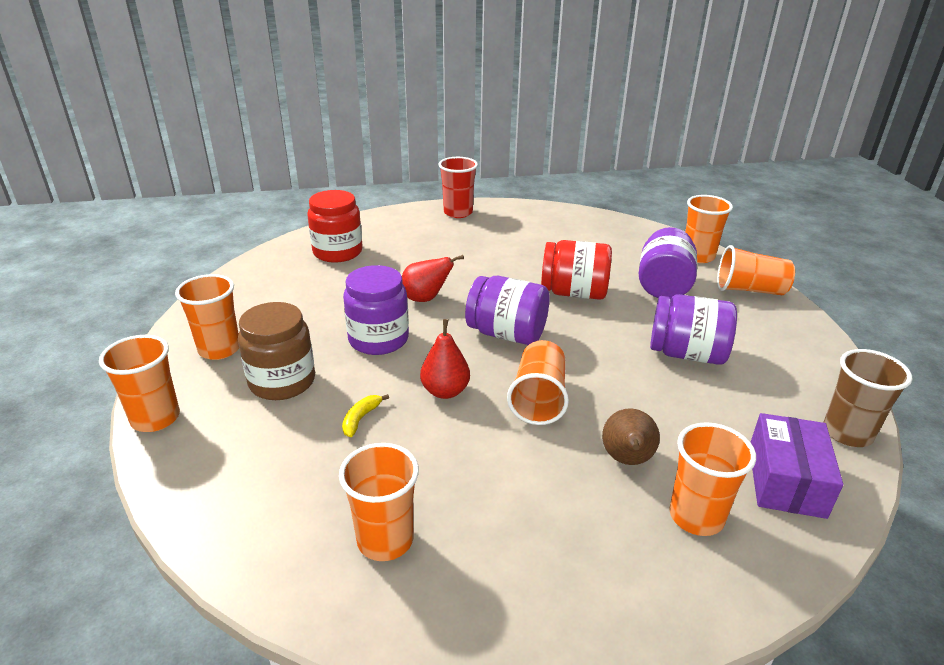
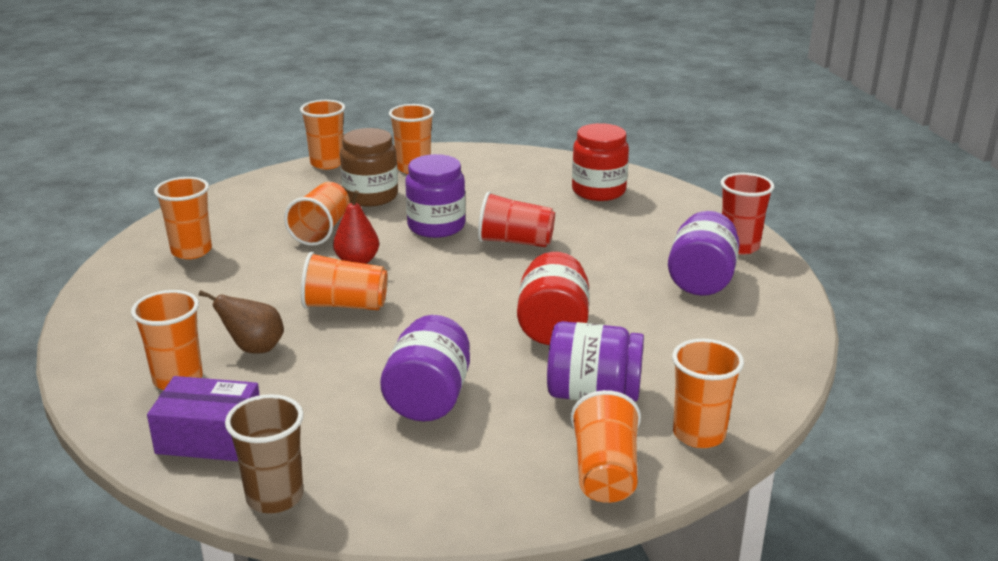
camera: 85 degrees right, 5 degrees down
(360, 419) = (321, 230): yellow banana -> orange cup
(426, 299) = (515, 242): red pear -> red cup
(507, 334) = (454, 287): purple jar -> purple jar (701, 280)

